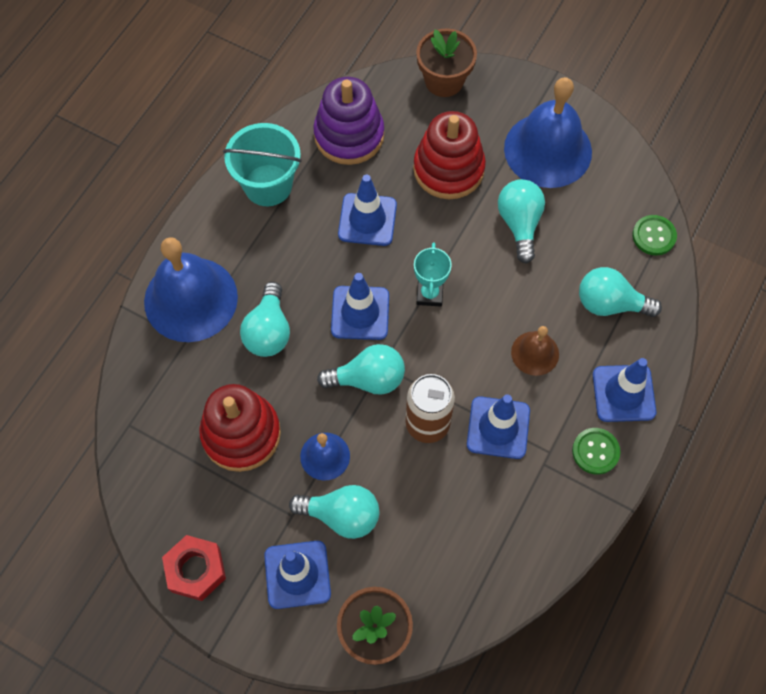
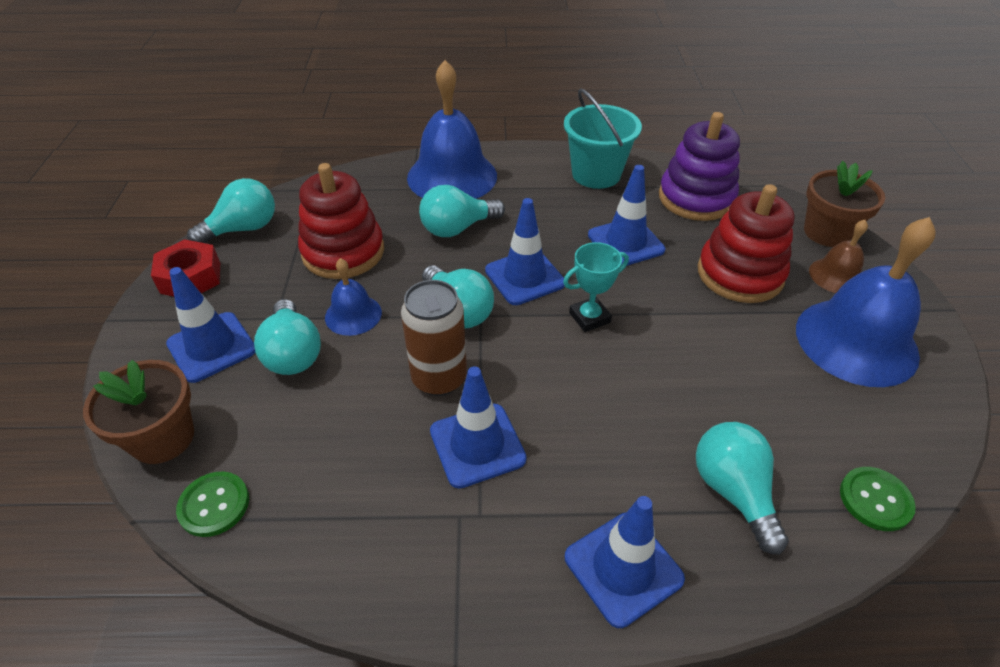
camera: 60 degrees right, 20 degrees down
(519, 224) = (742, 355): turquoise light bulb -> turquoise light bulb (243, 229)
(535, 353) = (599, 440): brown bell -> brown bell (836, 276)
(595, 451) = (515, 571): green button -> green button (214, 505)

